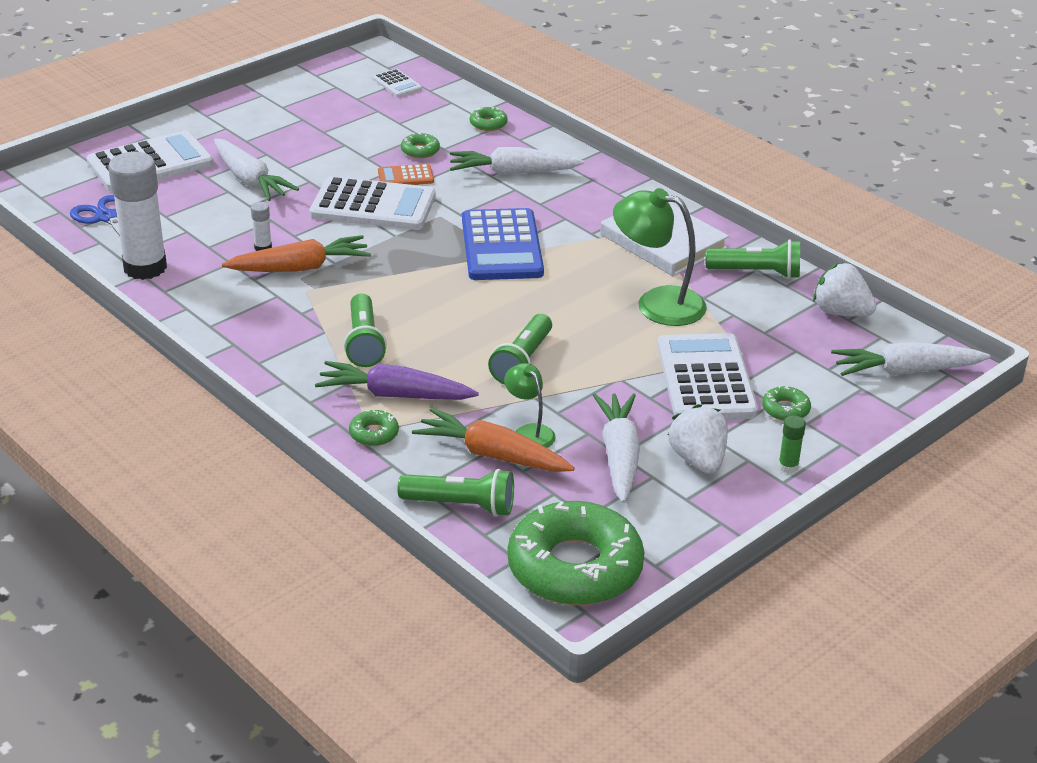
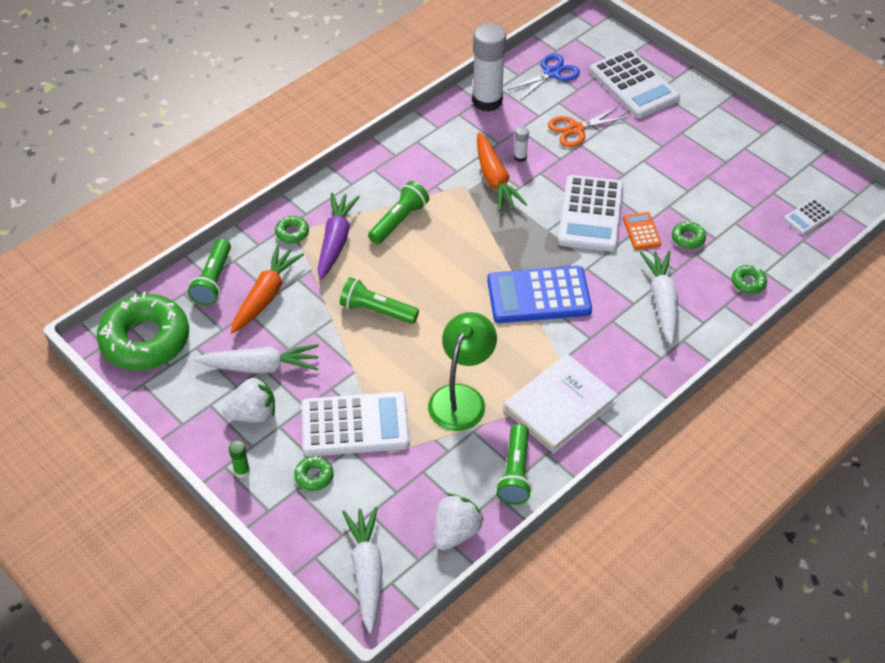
camera: 90 degrees right, 15 degrees up
(221, 206) = (576, 129): none -> orange scissors
(250, 180) = (618, 140): white carrot -> none
(364, 342) = (399, 221): green flashlight -> green flashlight turned 135 degrees clockwise
(529, 432) = (290, 315): green lamp -> none

